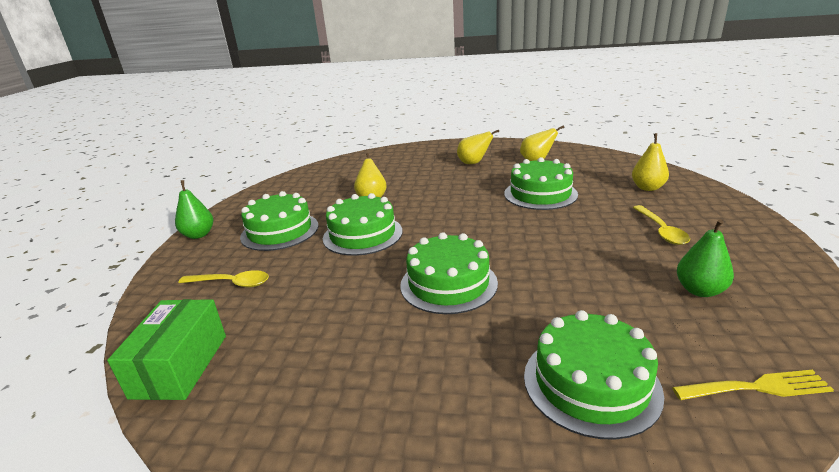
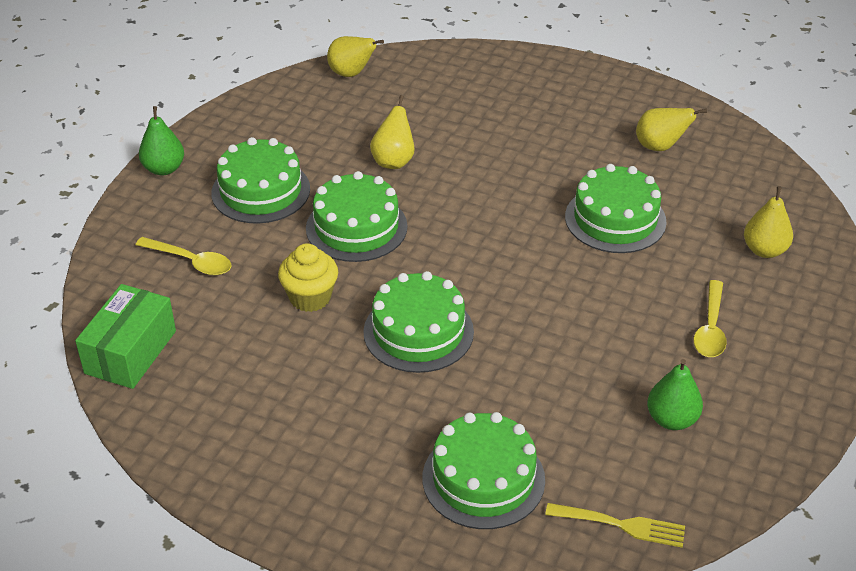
camera: 15 degrees right, 15 degrees up
(345, 283) = (310, 297): none -> yellow cupcake
(473, 163) = (568, 124): yellow pear -> yellow pear (351, 74)

